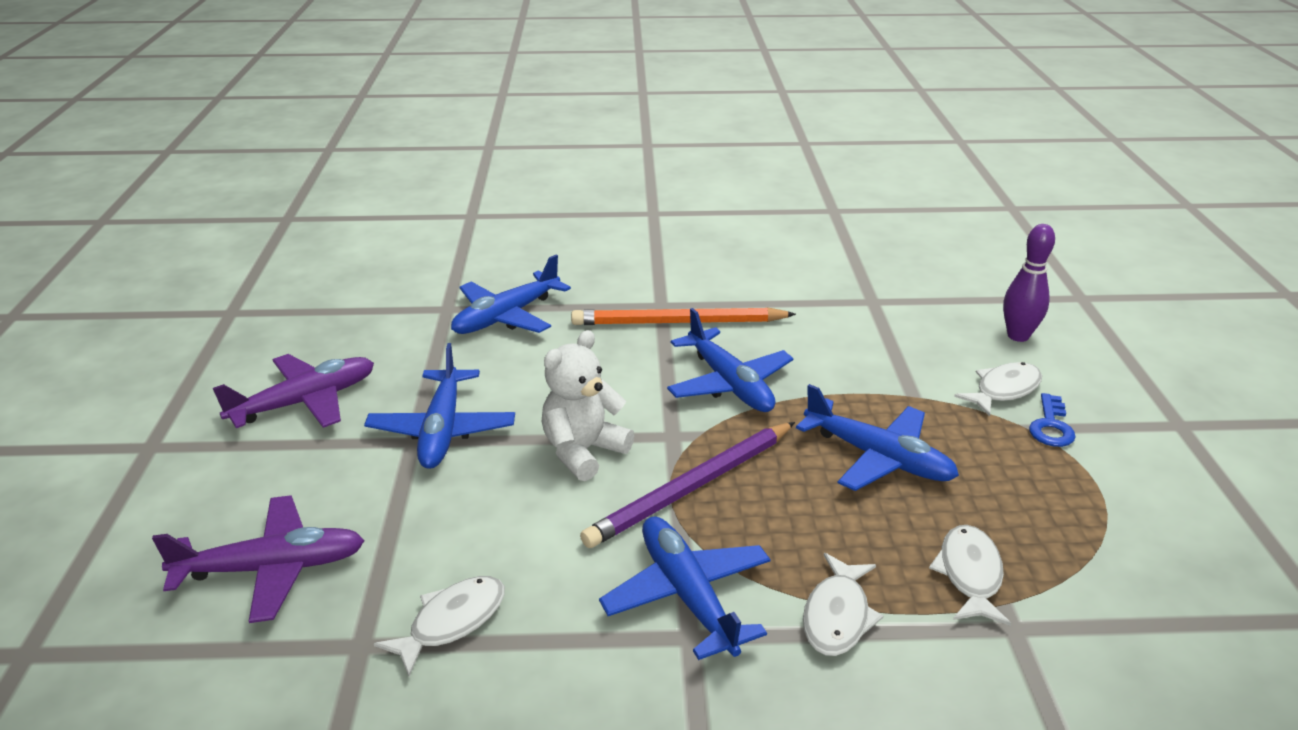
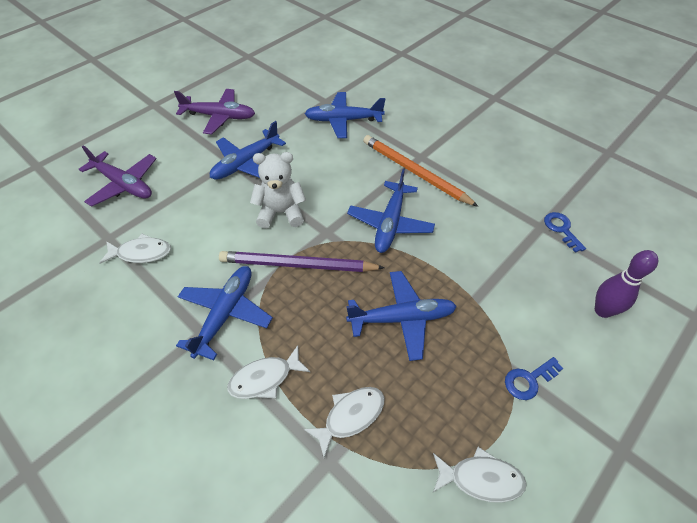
camera: 45 degrees right, 20 degrees up
(878, 457) = (402, 318): blue plane -> blue plane turned 90 degrees counterclockwise
(892, 293) = (561, 229): none -> blue key
(1004, 390) = (535, 336): white fish -> white fish (481, 478)

